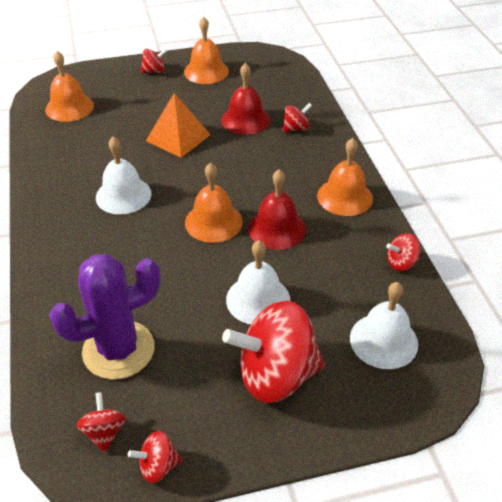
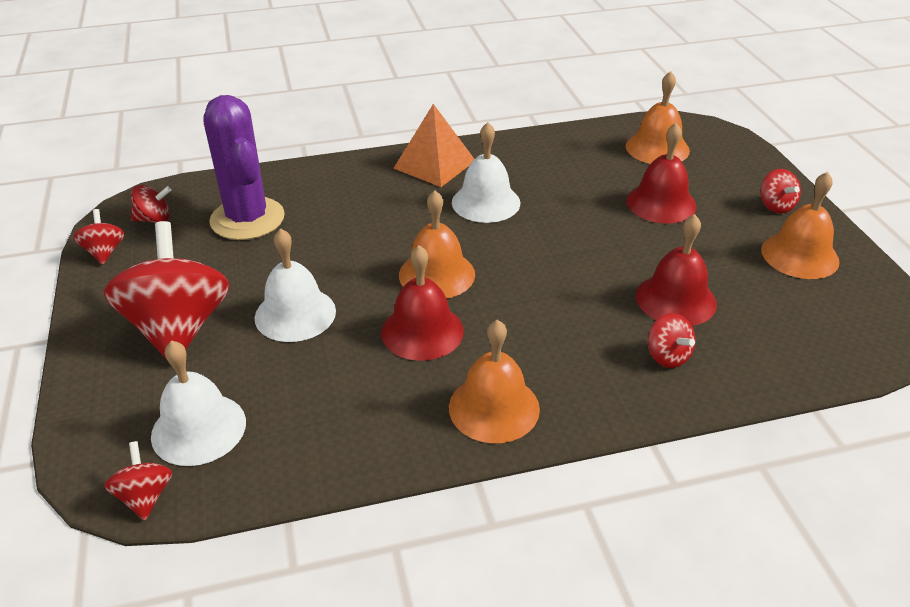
camera: 90 degrees right, 5 degrees down
(142, 113) = (661, 203): none -> red bell
(178, 137) = (613, 236): orange pyramid -> orange pyramid (434, 164)
(401, 263) = (339, 464): red spinning top -> red spinning top (145, 496)

